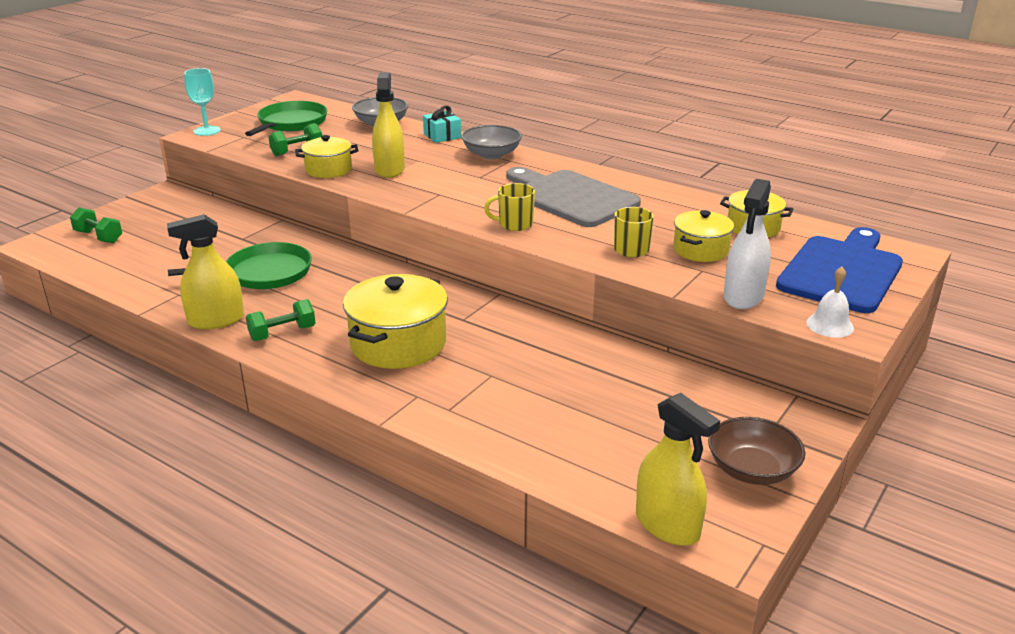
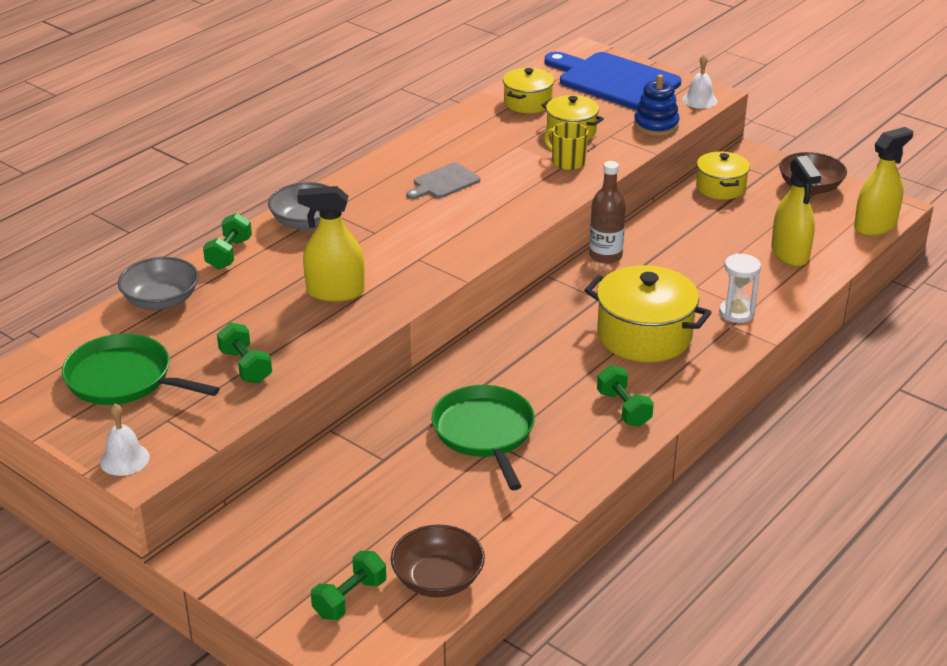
camera: 85 degrees left, 5 degrees up
(101, 264) = (438, 579): none -> brown bowl
(207, 131) = (124, 459): turquoise goblet -> white bell
(216, 320) = (594, 458): yellow spray bottle -> yellow spray bottle (790, 254)
(328, 170) = (322, 337): yellow pot -> yellow pot (720, 188)
(441, 400) = (736, 313): none -> white hourglass
(442, 136) = (229, 254): turquoise gift -> green dumbbell
(514, 224) = (505, 217): yellow mug -> none
(542, 322) = (605, 255): none -> brown bottle
(570, 197) = (444, 182): grey cutting board -> grey cutting board, size x0.49
(743, 296) = (656, 125): white spray bottle -> blue stacking toy

